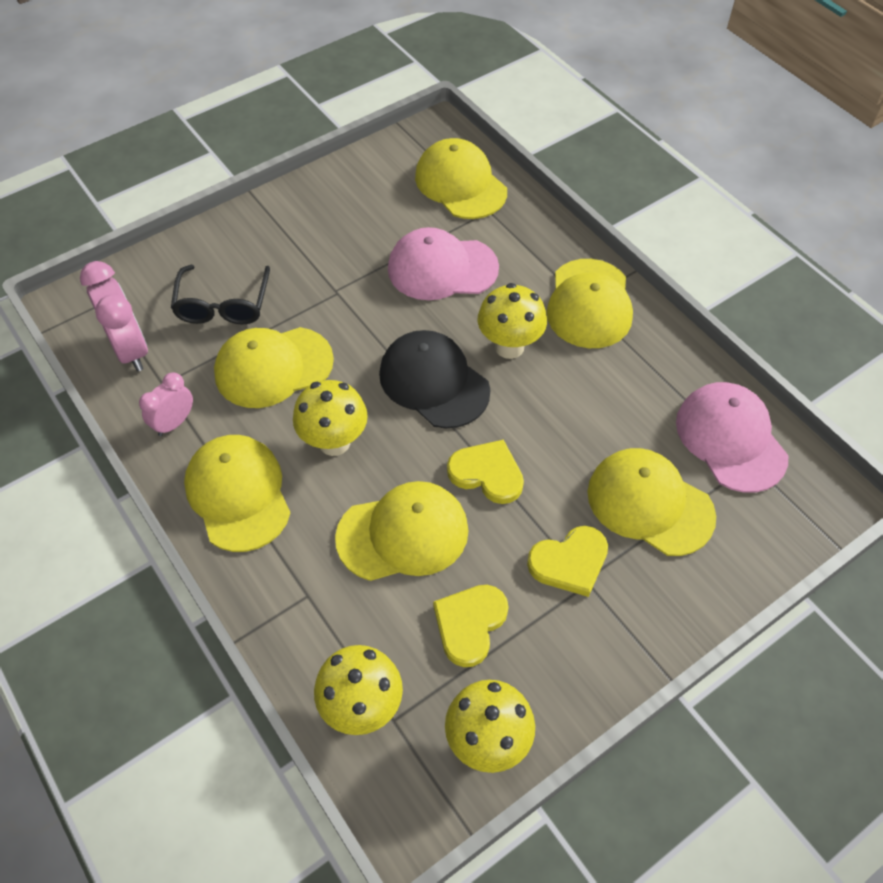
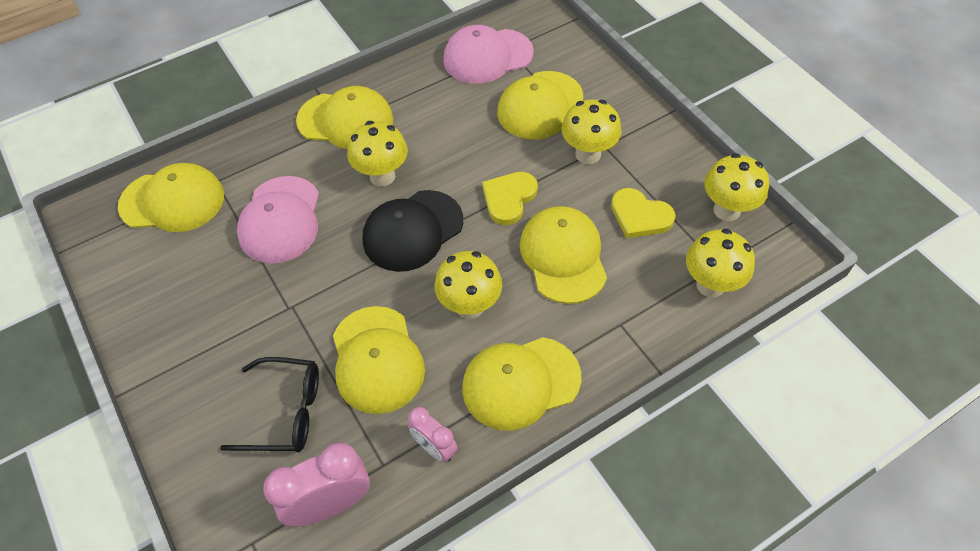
camera: 85 degrees left, 0 degrees up
(460, 184) = (172, 201): yellow cap -> yellow cap turned 150 degrees counterclockwise
(569, 562) = (588, 154): yellow heart -> yellow mushroom

